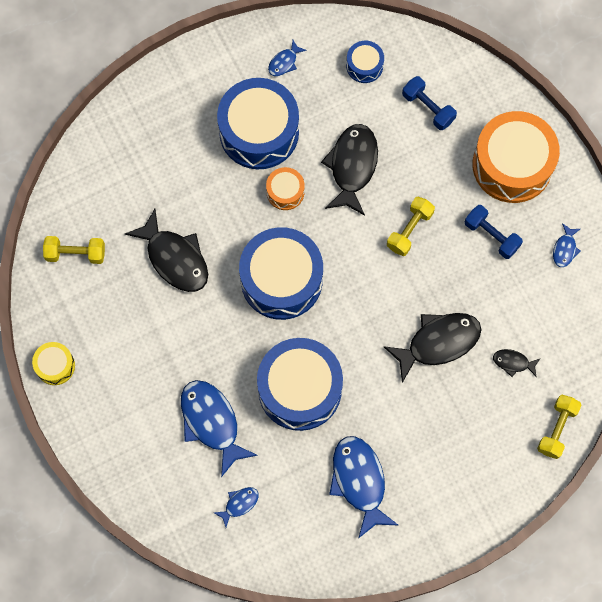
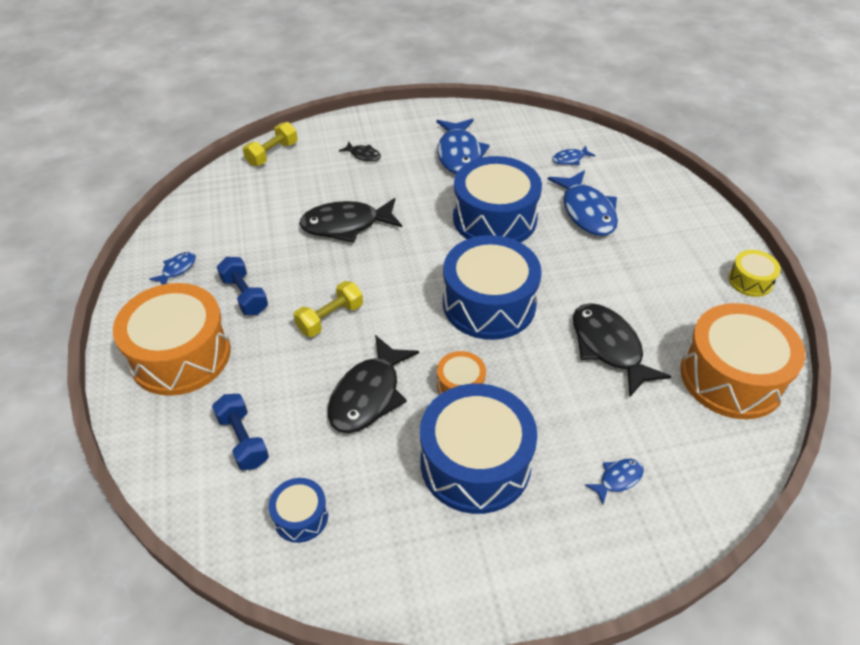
camera: 165 degrees left, 25 degrees down
(75, 253) = (732, 376): yellow dumbbell -> orange drum
(284, 62) = (413, 551): blue fish -> blue fish (618, 479)
(513, 362) = (283, 199): black fish -> black fish (363, 155)

